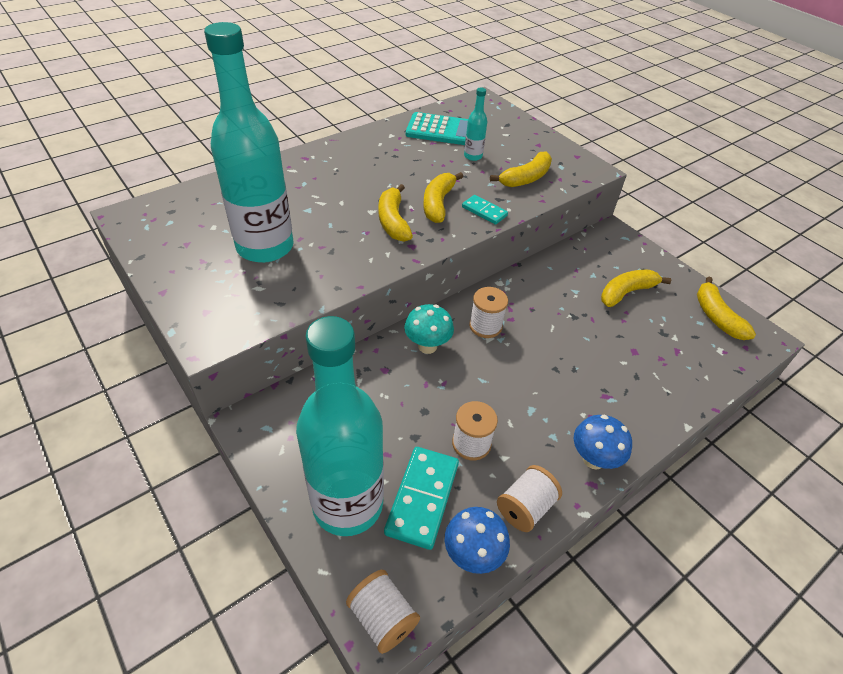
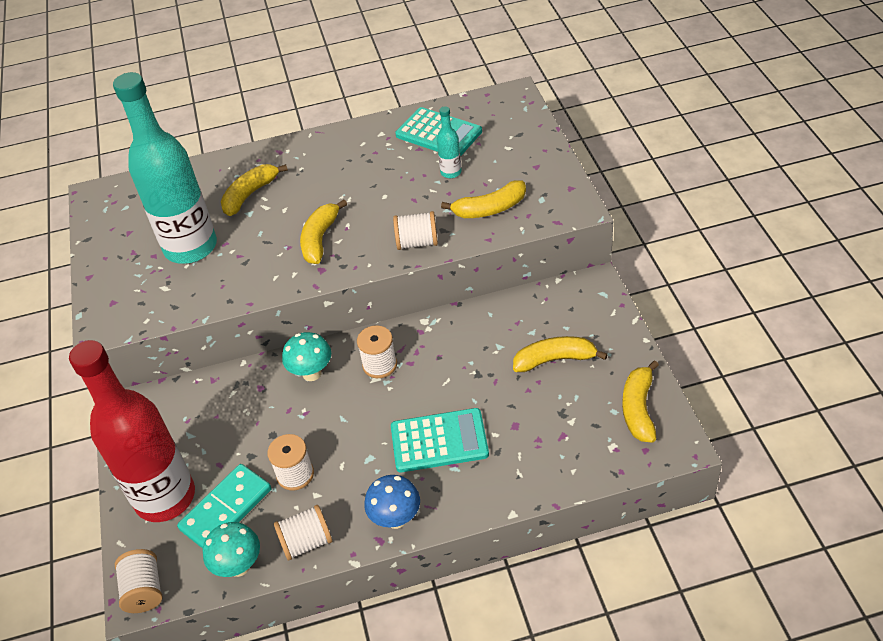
camera: 30 degrees right, 0 degrees up
(348, 504) = (165, 497): turquoise bottle -> red bottle
(438, 203) = (376, 226): yellow banana -> yellow banana (250, 194)
(473, 554) = (239, 566): blue mushroom -> turquoise mushroom
(484, 211) = (417, 242): turquoise domino -> white spool
(582, 379) = (439, 441): none -> turquoise calculator

